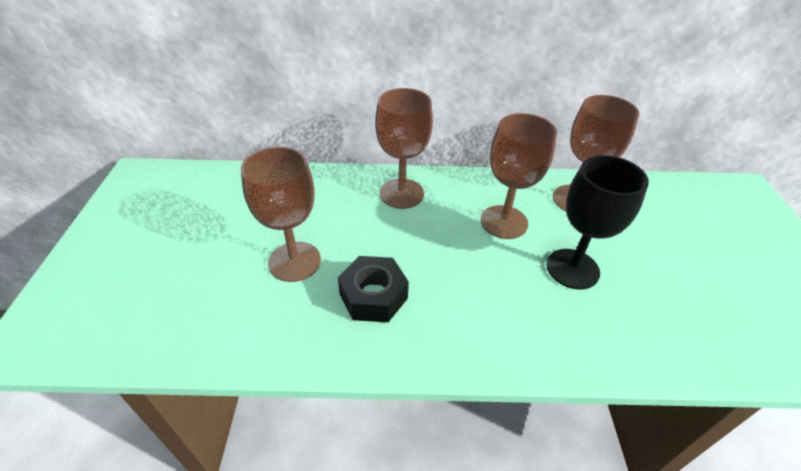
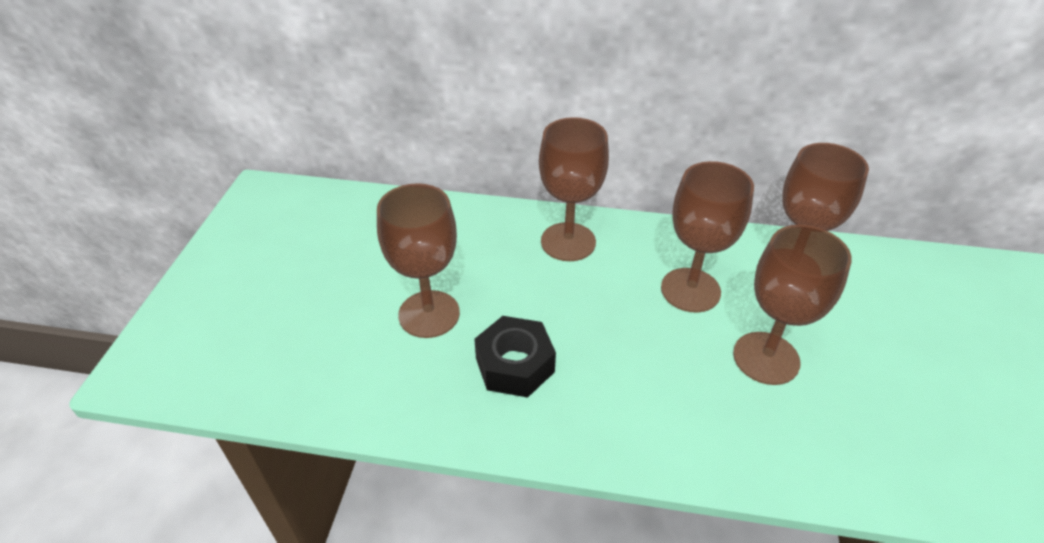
camera: 10 degrees right, 0 degrees up
(572, 269) = (766, 358): black goblet -> brown goblet

